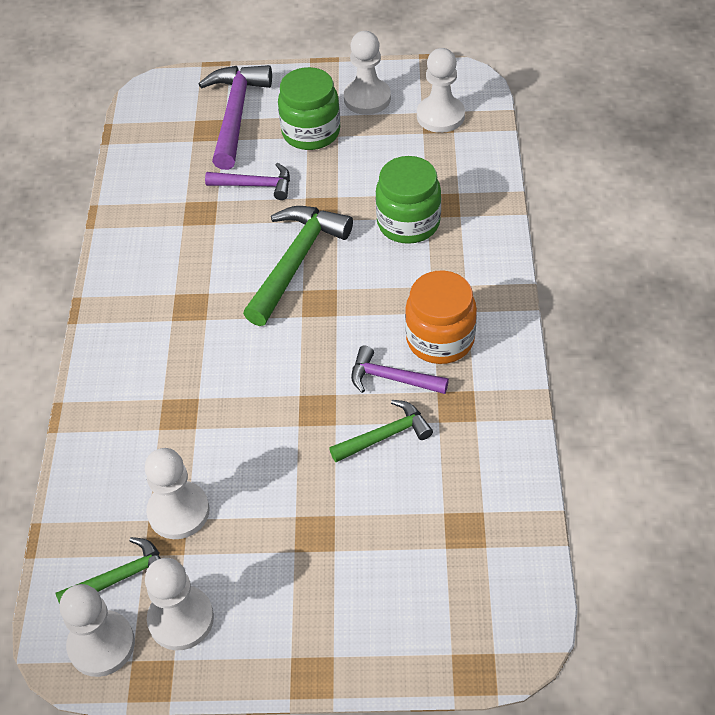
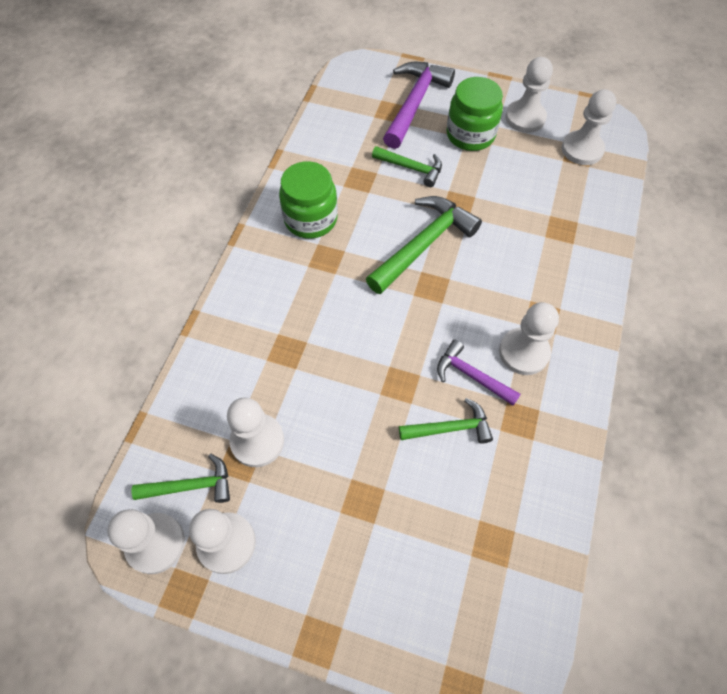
camera: 15 degrees right, 10 degrees up
(255, 185) = (411, 168): purple hammer -> green hammer
(408, 223) = (527, 237): green jar -> green jar (310, 219)
(440, 339) = (523, 352): orange jar -> white pawn

